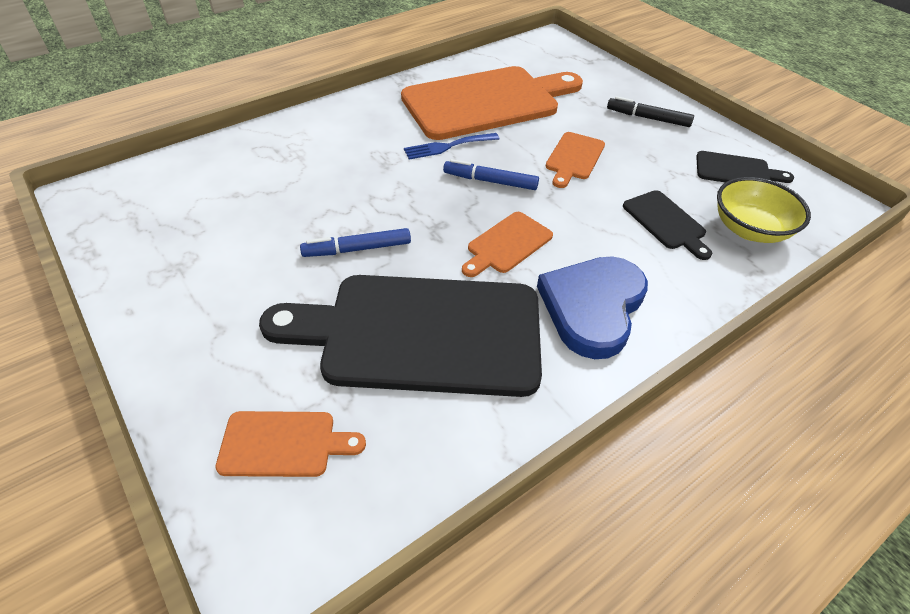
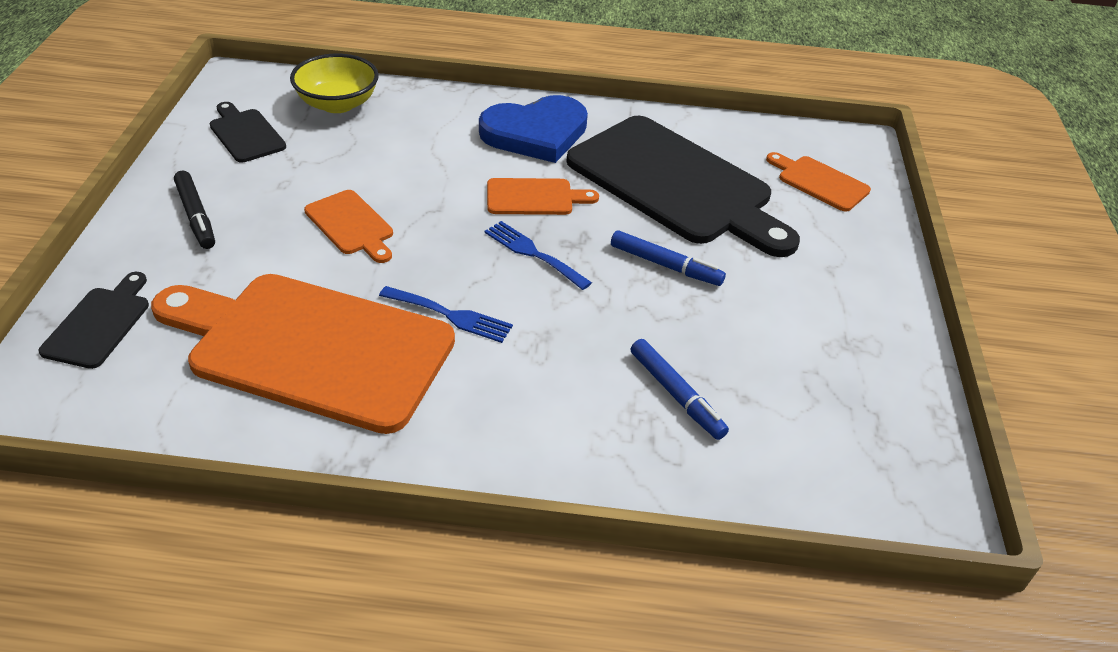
camera: 140 degrees left, 5 degrees down
(452, 204) = (533, 253): none -> blue fork
(490, 181) = (466, 252): blue marker -> blue marker (676, 395)
(574, 158) = (351, 225): orange cutting board -> orange cutting board turned 75 degrees clockwise
(666, 222) = (385, 140): black cutting board -> black cutting board (99, 324)

